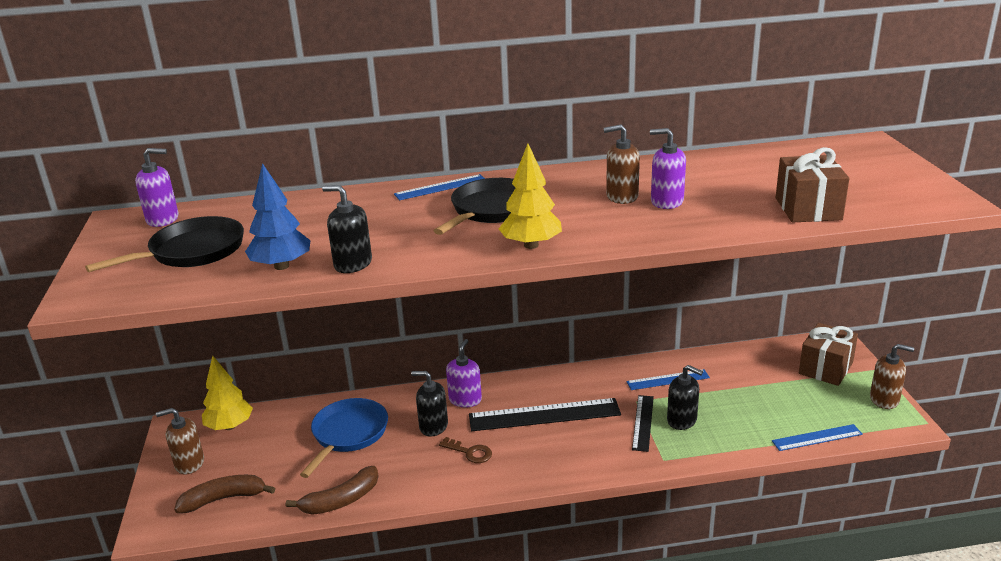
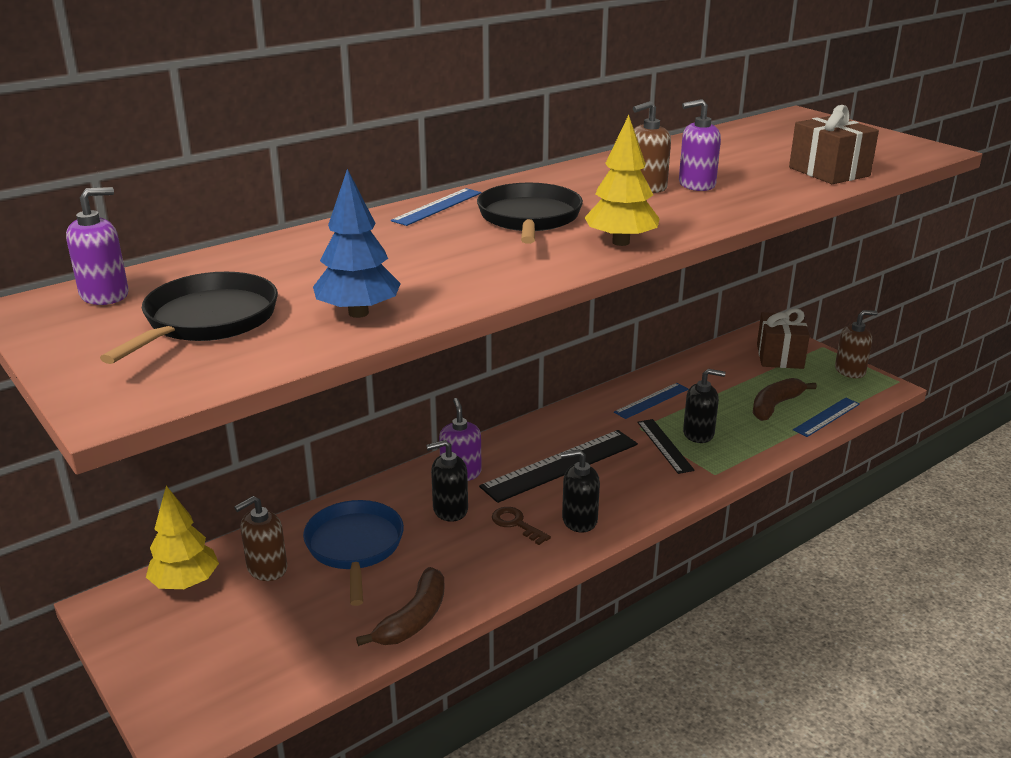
camera: 30 degrees left, 0 degrees up
(189, 463) = (168, 642): brown soap dispenser -> brown soap dispenser (267, 568)
(224, 499) = (258, 667): brown banana -> brown banana (775, 406)
(352, 264) = (446, 294): black soap dispenser -> black soap dispenser (579, 520)
(470, 452) = (516, 524): brown key -> brown key turned 135 degrees counterclockwise

